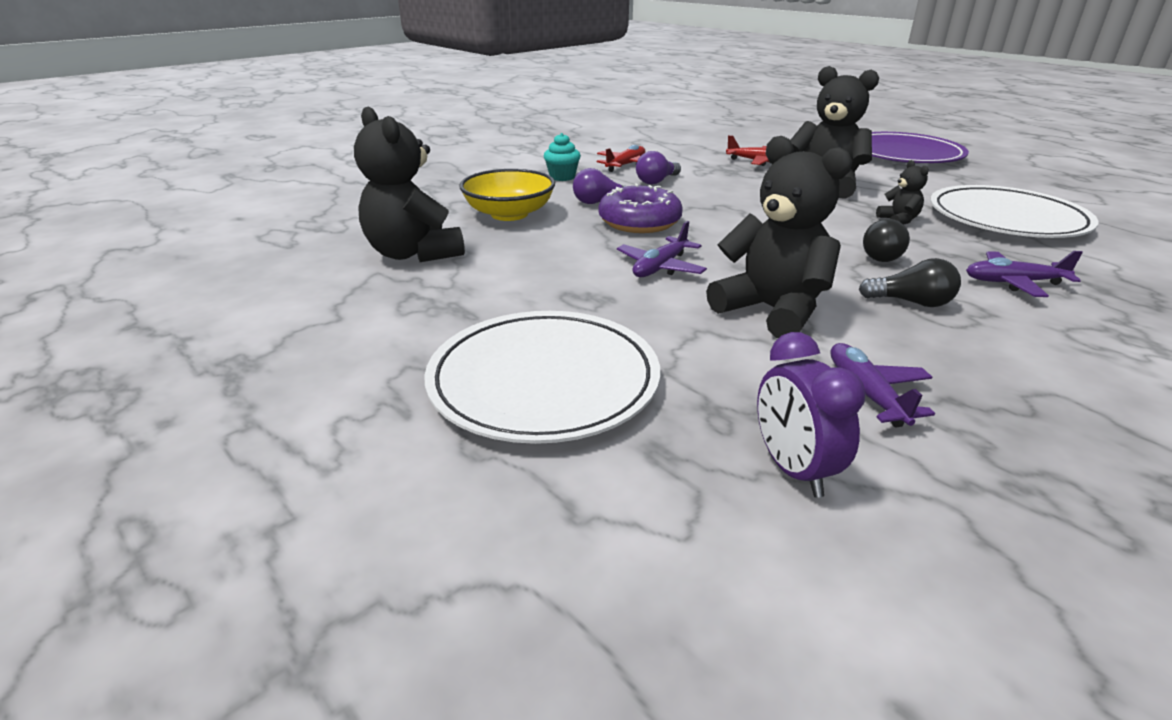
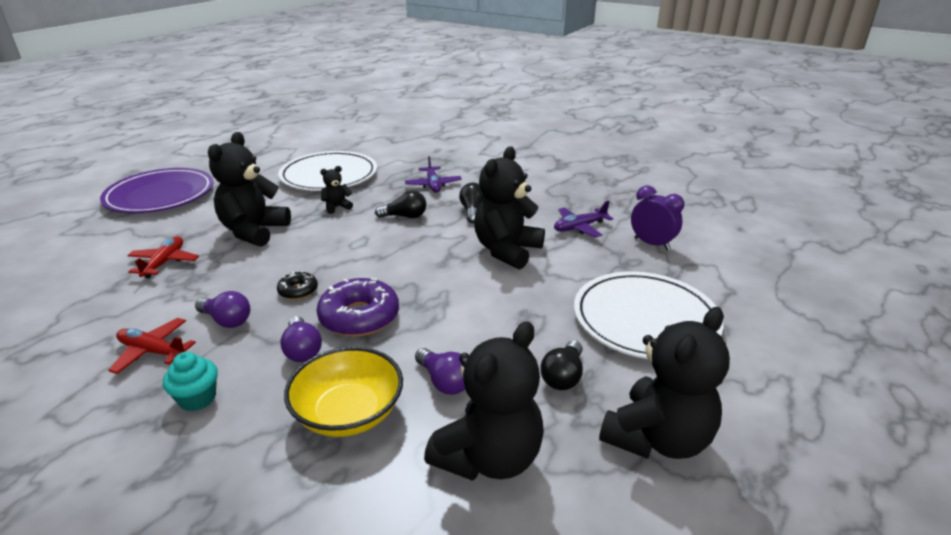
camera: 105 degrees left, 0 degrees up
(349, 329) = (657, 438): none -> black teddy bear
(478, 300) = (563, 376): none -> black light bulb
(517, 247) = (444, 381): none -> purple light bulb
(660, 267) = (459, 296): purple plane -> none
(696, 202) = (298, 291): none -> black donut
(793, 469) = (652, 244): purple clock -> purple clock turned 105 degrees counterclockwise

